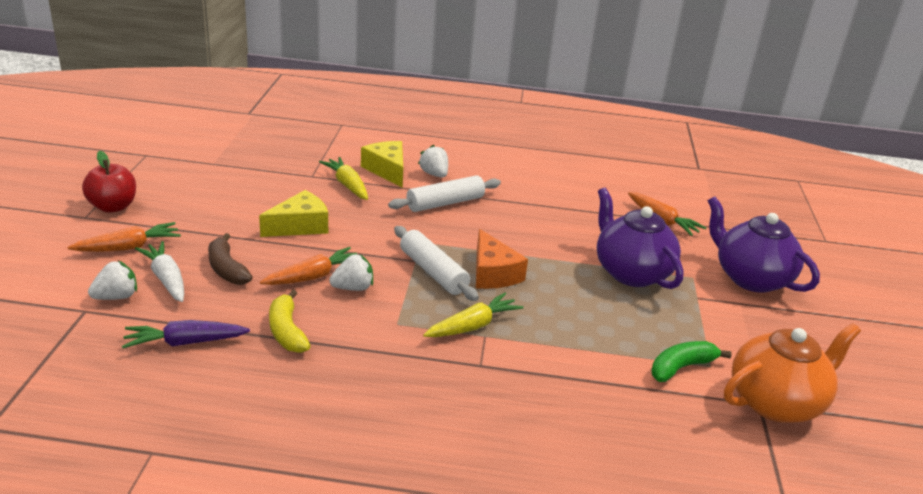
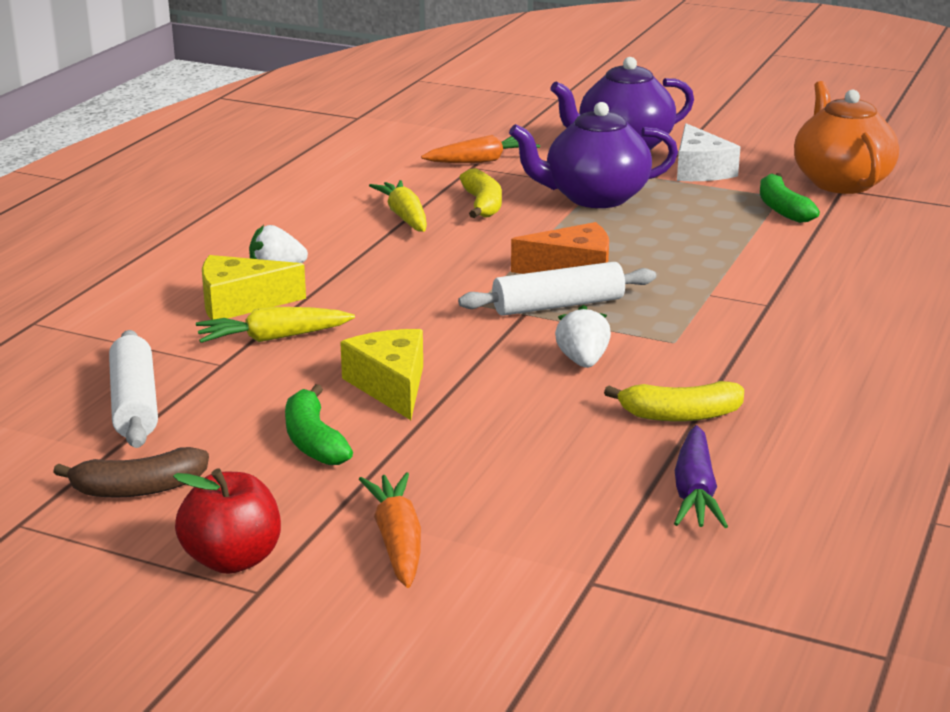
camera: 70 degrees left, 5 degrees down
(116, 297) = (556, 551): white strawberry -> none
(166, 279) = (514, 505): white carrot -> none
(226, 269) = (500, 452): brown banana -> brown banana (138, 489)
(231, 211) = (313, 441): none -> green banana
(313, 276) = (544, 386): orange carrot -> none
(445, 203) = (371, 275): white rolling pin -> white rolling pin (134, 404)
(473, 326) = (689, 298): yellow carrot -> yellow carrot (404, 217)
(581, 229) = (482, 205): none -> yellow banana
(732, 319) = (700, 170): none -> white cheese

